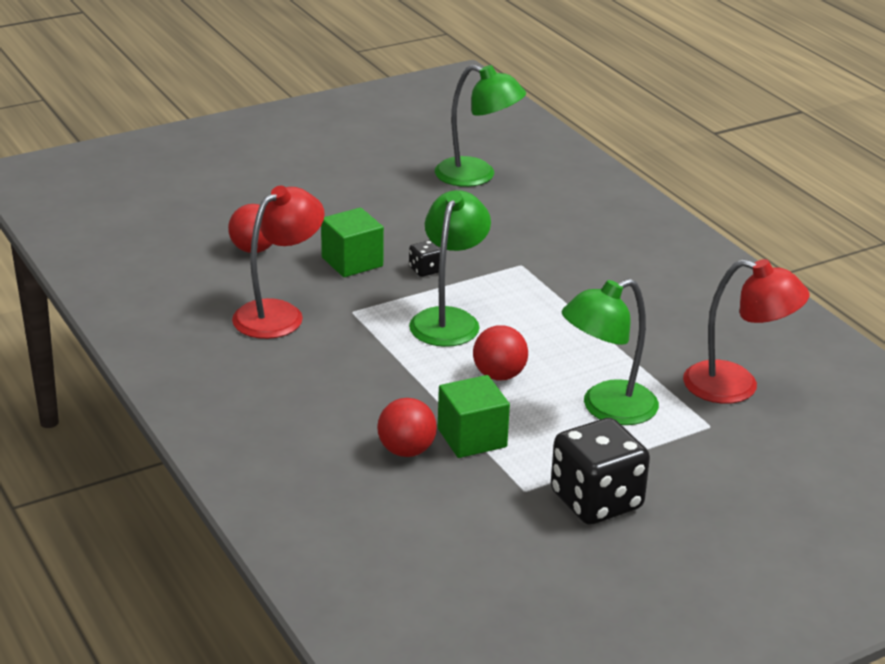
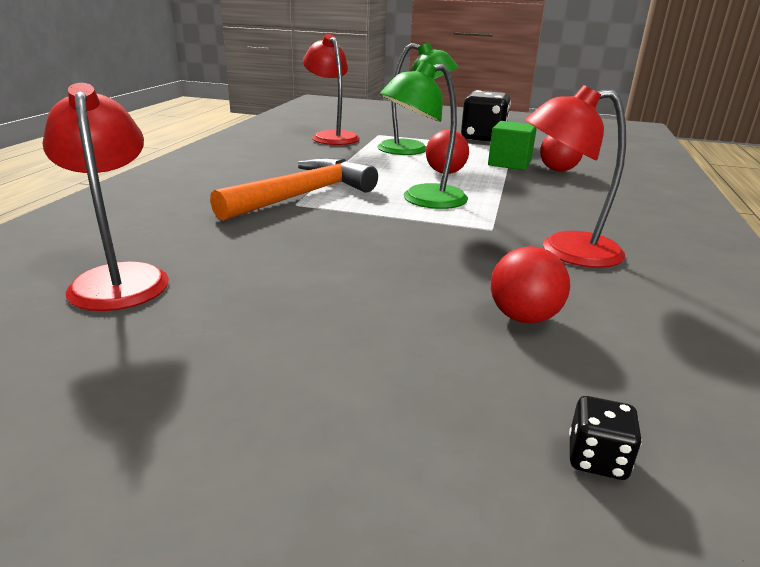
camera: 135 degrees left, 5 degrees down
(352, 262) = (428, 260): green cube -> none
(425, 270) = (375, 229): black dice -> black dice (597, 459)
(477, 176) = (119, 278): green lamp -> red lamp
(537, 276) = (303, 195): none -> orange hammer

